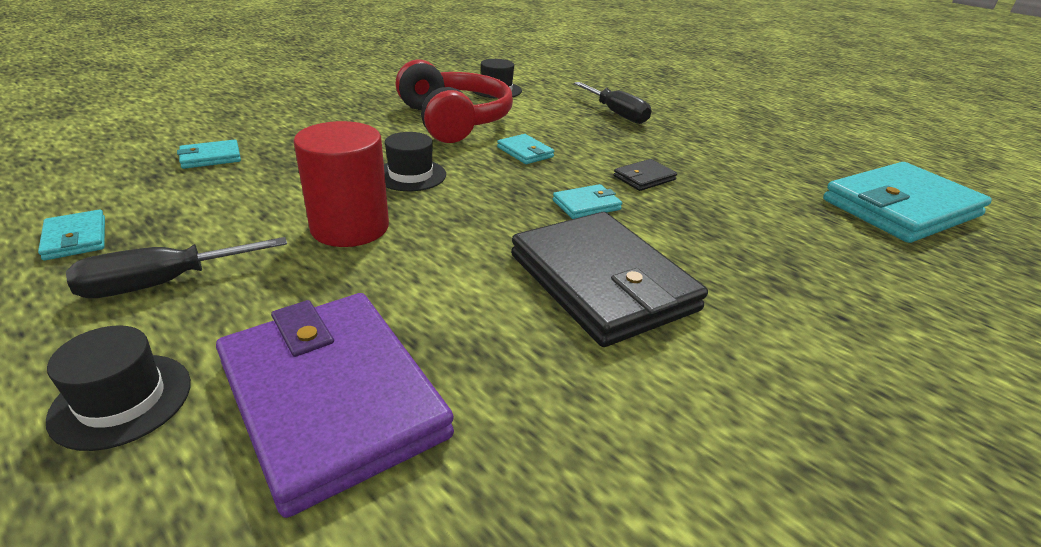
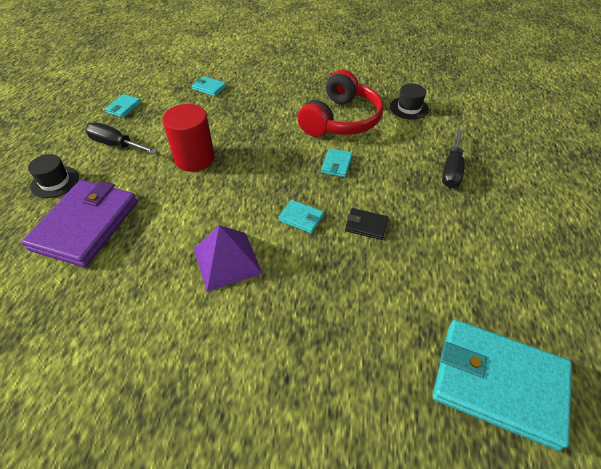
camera: 55 degrees right, 15 degrees up
(410, 175) = (260, 145): black hat -> none
(602, 282) = (227, 260): black wallet -> purple pyramid

